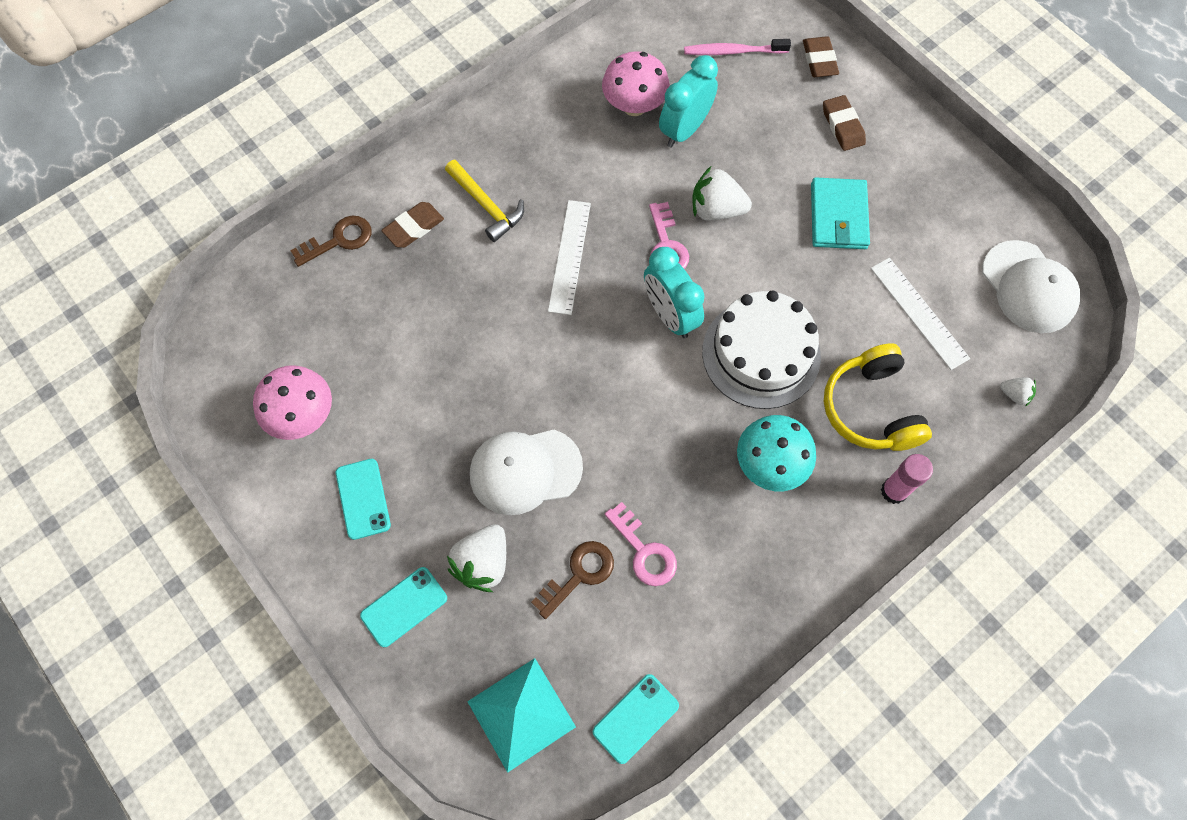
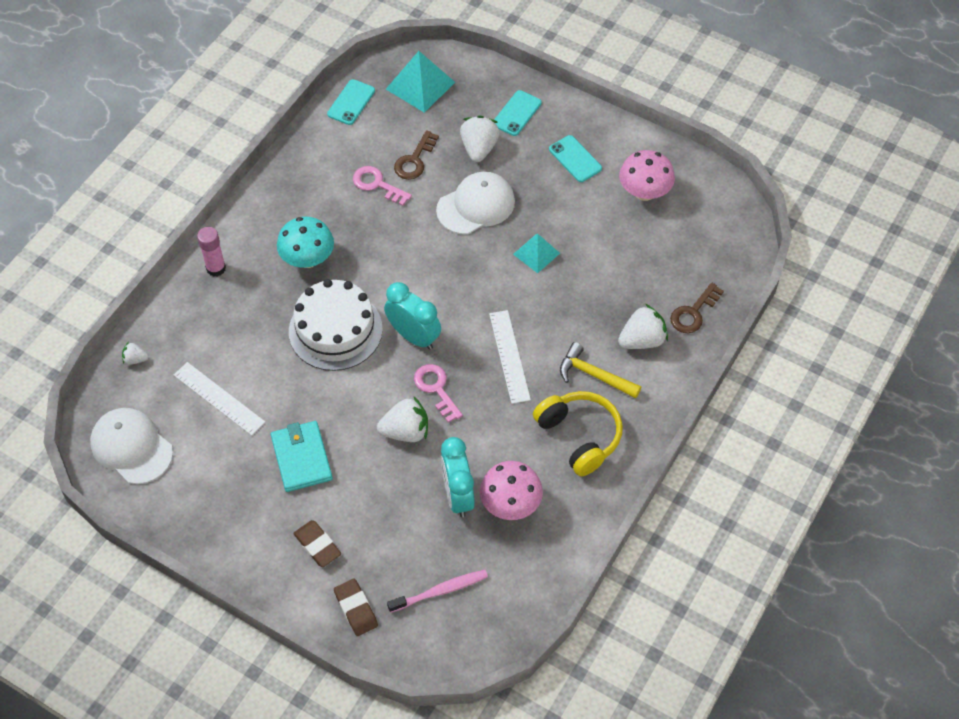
camera: 160 degrees right, 10 degrees down
(414, 227) = (642, 340): brown eraser -> white strawberry
(480, 375) = (536, 253): none -> turquoise pyramid
(684, 130) = (457, 495): turquoise clock -> turquoise clock turned 150 degrees clockwise
(871, 408) = (243, 317): yellow headphones -> yellow headphones (579, 436)

